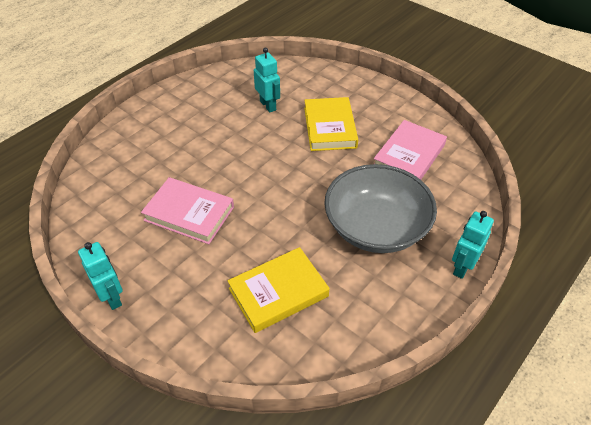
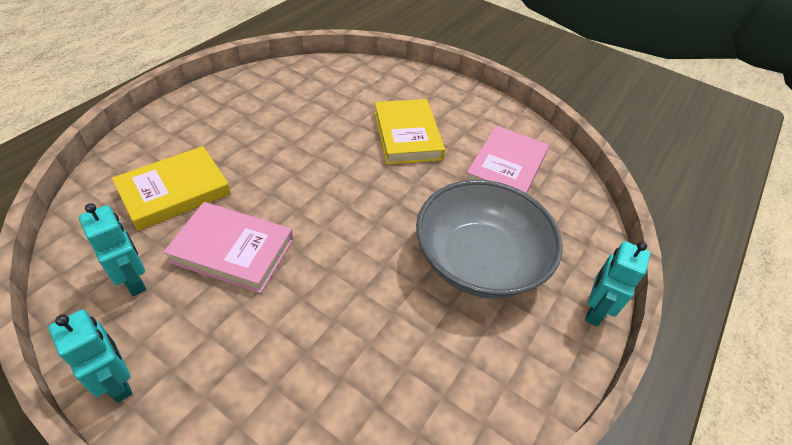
camera: 10 degrees left, 0 degrees up
(268, 105) = (330, 110): turquoise robot -> turquoise robot (134, 280)
(278, 292) = (361, 360): yellow book -> yellow book (174, 192)

